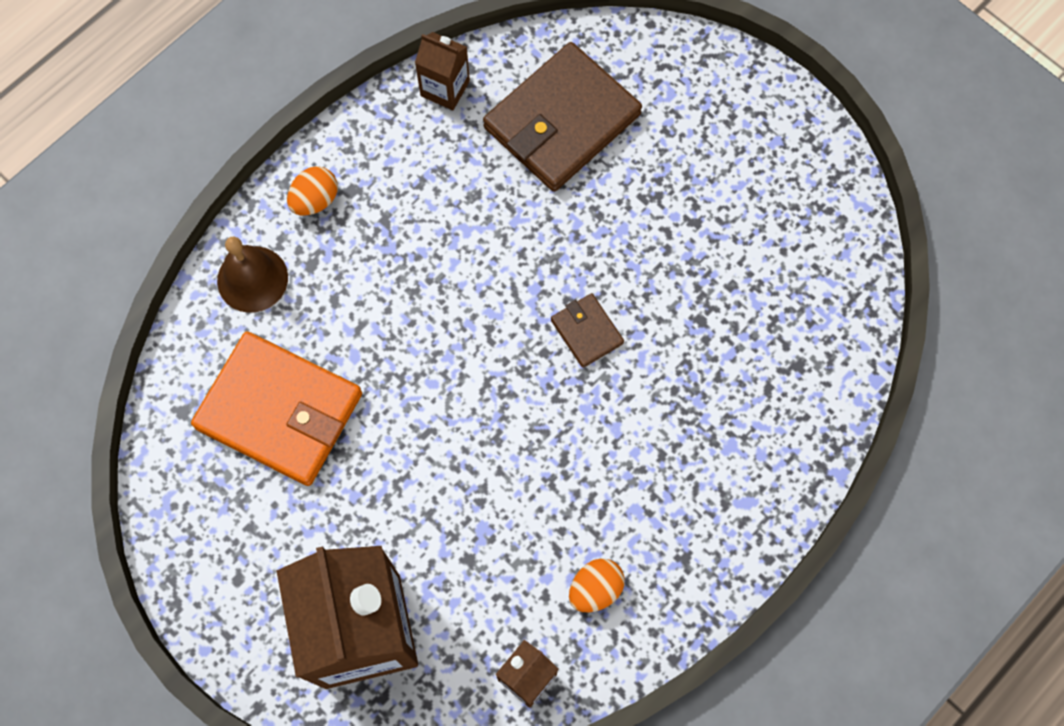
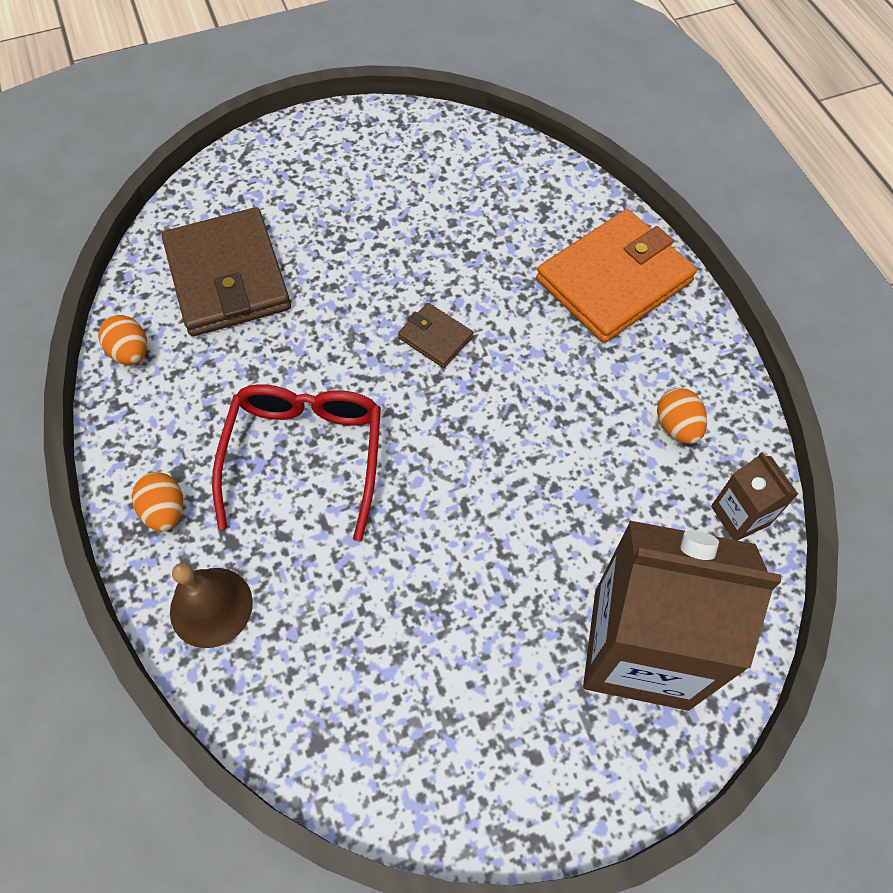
camera: 65 degrees left, 10 degrees down
(279, 411) = (371, 637): orange wallet -> orange wallet (614, 280)
(412, 281) = (305, 457): none -> red glasses
(445, 88) = (131, 352): brown carton -> orange egg
(586, 331) = (435, 337): brown wallet -> brown wallet turned 45 degrees clockwise

